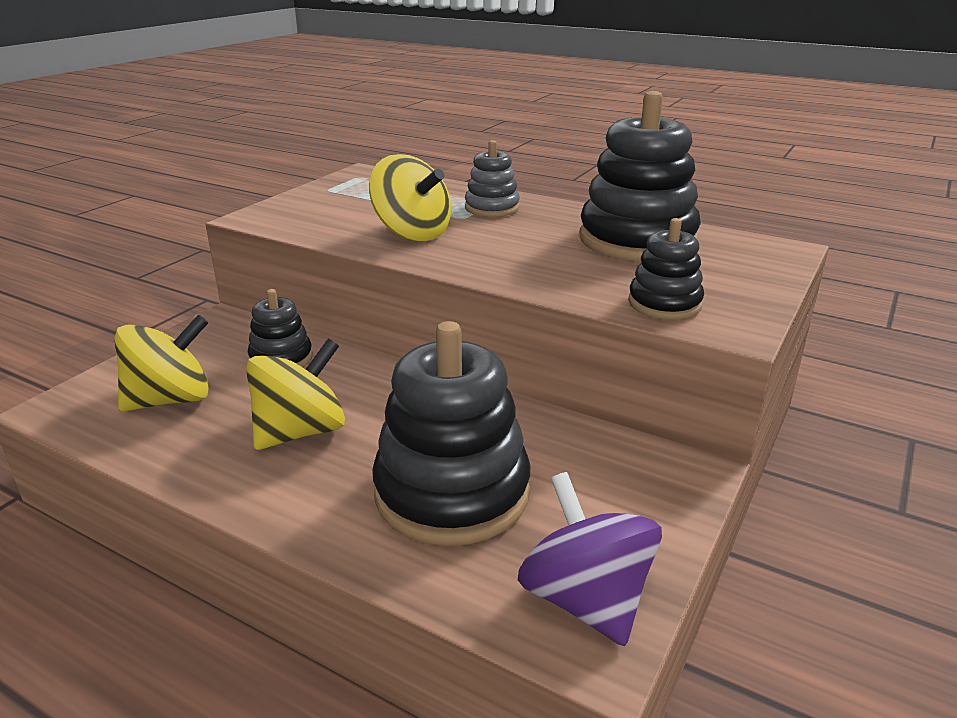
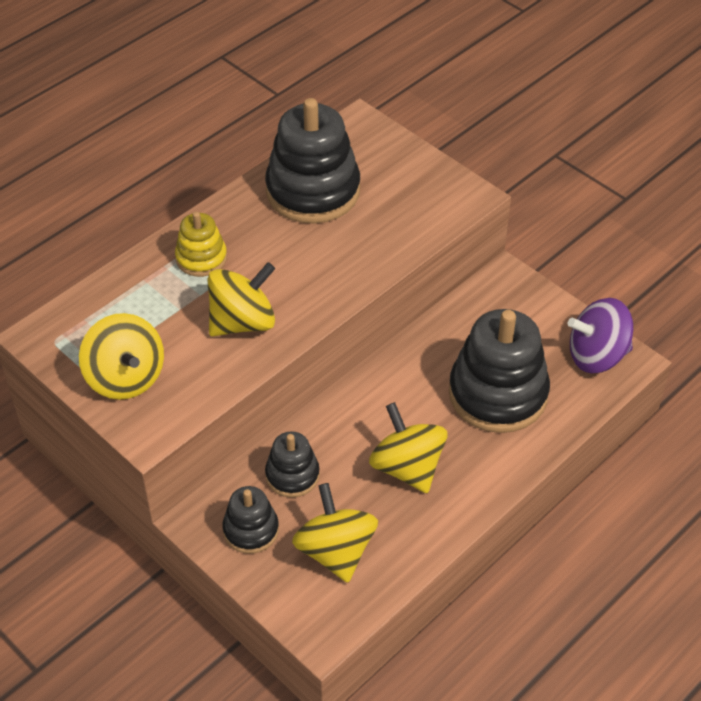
camera: 75 degrees left, 20 degrees up
(321, 202) = (125, 378): none -> yellow spinning top
(492, 208) = (201, 258): grey stacking toy -> yellow stacking toy
(664, 304) = (427, 214): black stacking toy -> black stacking toy (251, 530)

